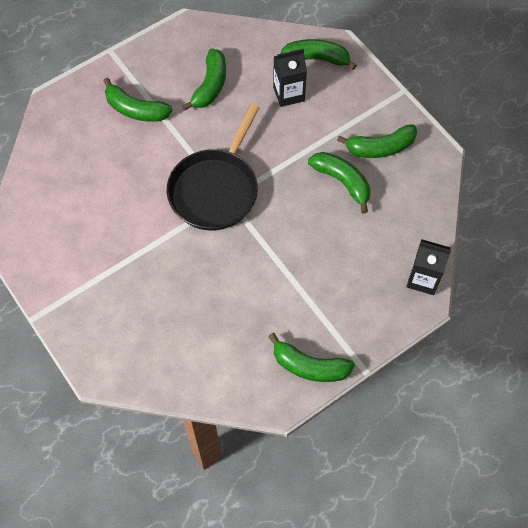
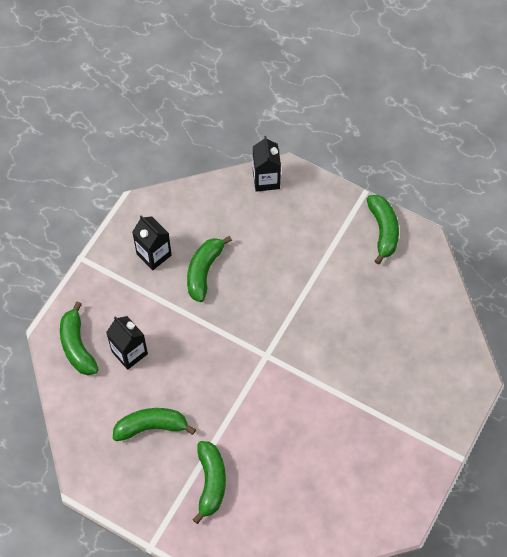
camera: 115 degrees left, 0 degrees up
(215, 189) = (262, 369): black pan -> none
(380, 148) = (154, 254): green banana -> black carton

